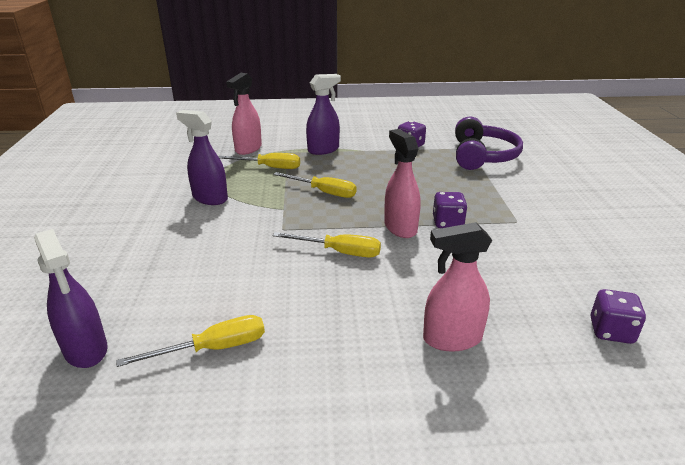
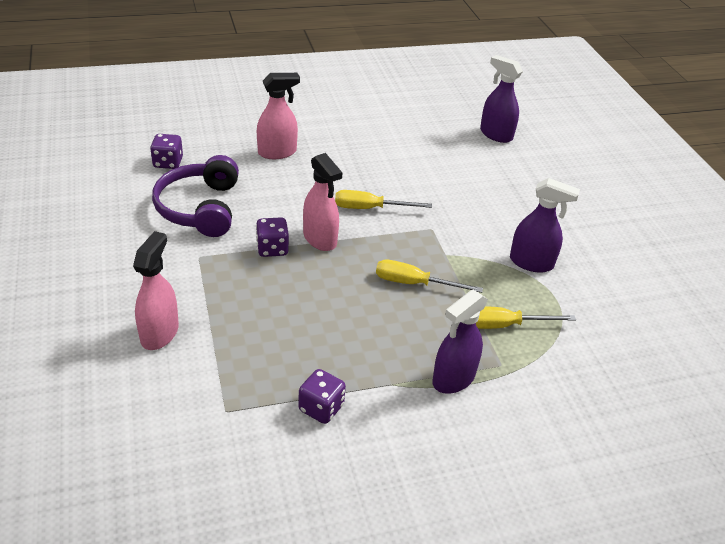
camera: 165 degrees right, 10 degrees up
(213, 348) = (423, 139): yellow screwdriver -> none
(248, 149) = (564, 369): pink spray bottle -> pink spray bottle (160, 333)
(482, 156) = (207, 388): purple headphones -> purple headphones (200, 208)

